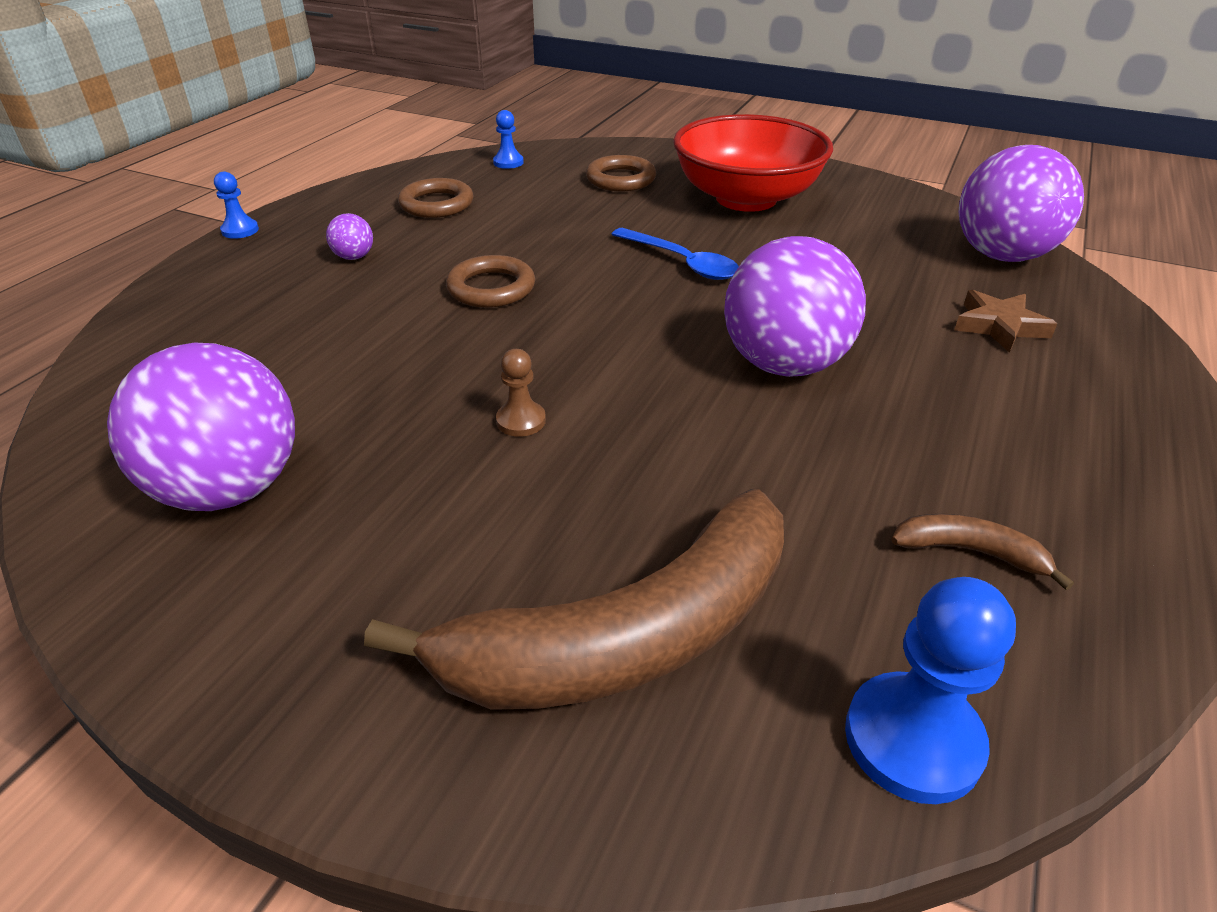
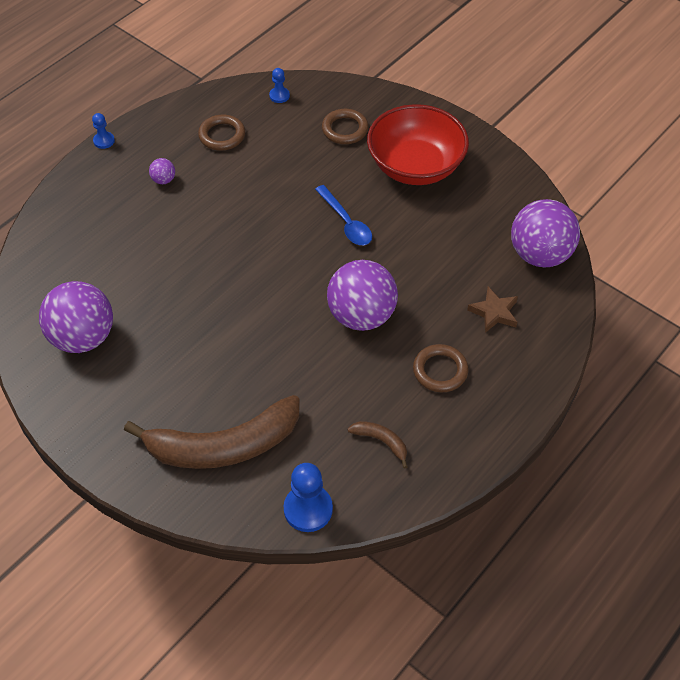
camera: 15 degrees right, 15 degrees up
(491, 288) = (232, 223): brown ring -> brown ring (440, 371)
(521, 421) = (218, 325): brown pawn -> none

